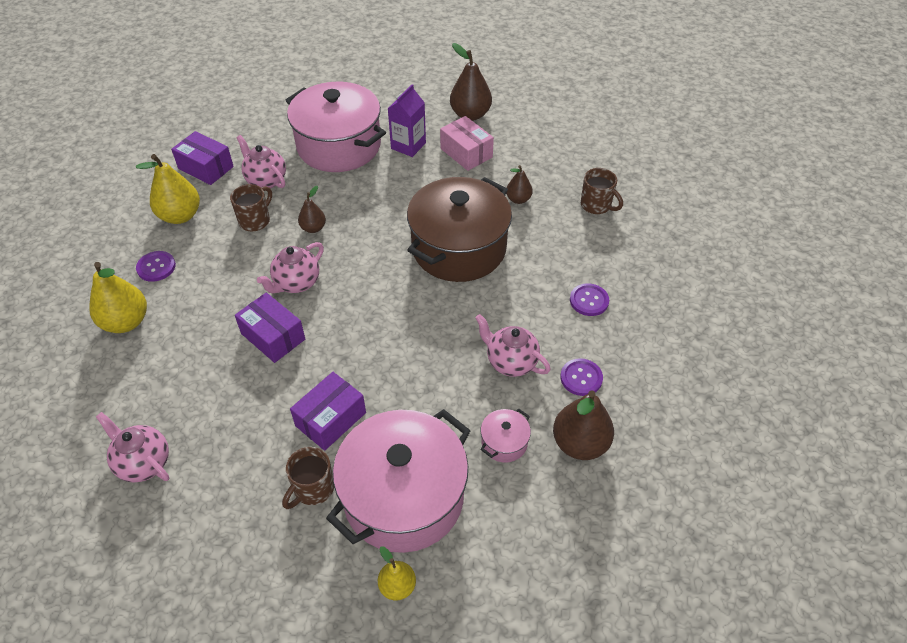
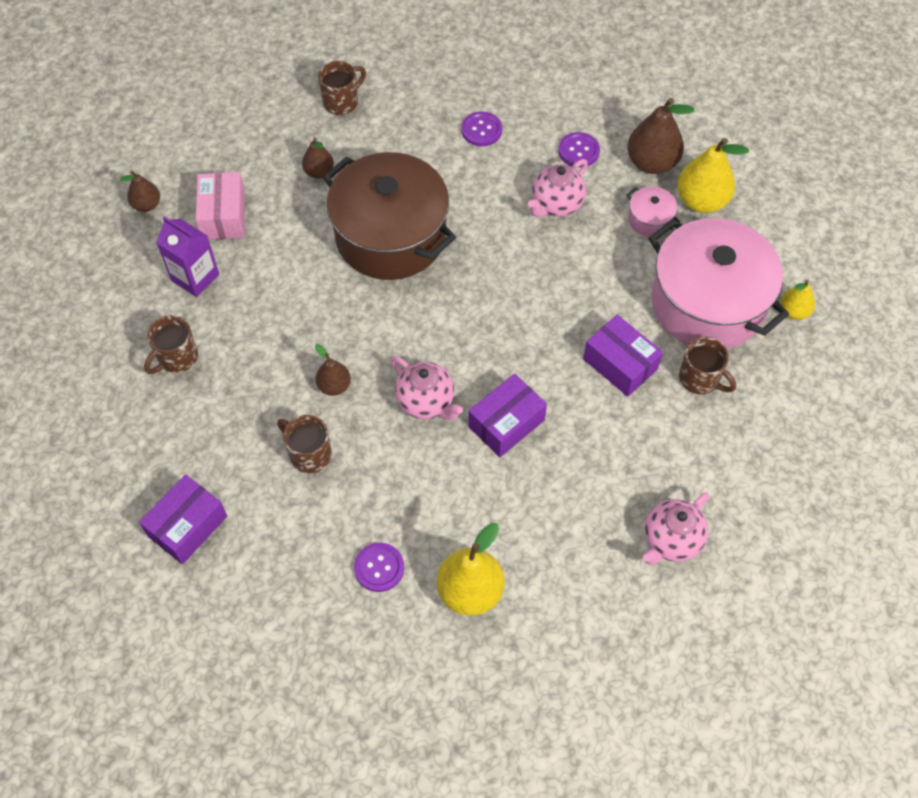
camera: 85 degrees left, 10 degrees up
(180, 216) = (284, 549): yellow pear -> yellow pear (701, 201)
(266, 180) = (231, 445): pink teapot -> none
(339, 146) = (177, 358): pink pot -> brown mug
(466, 153) = (223, 215): pink box -> pink box turned 60 degrees counterclockwise
(470, 114) = (146, 205): brown pear -> brown pear, size x0.57

